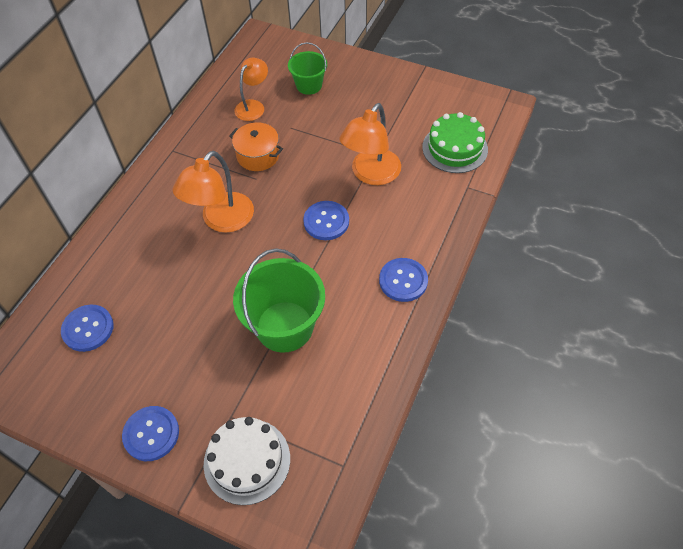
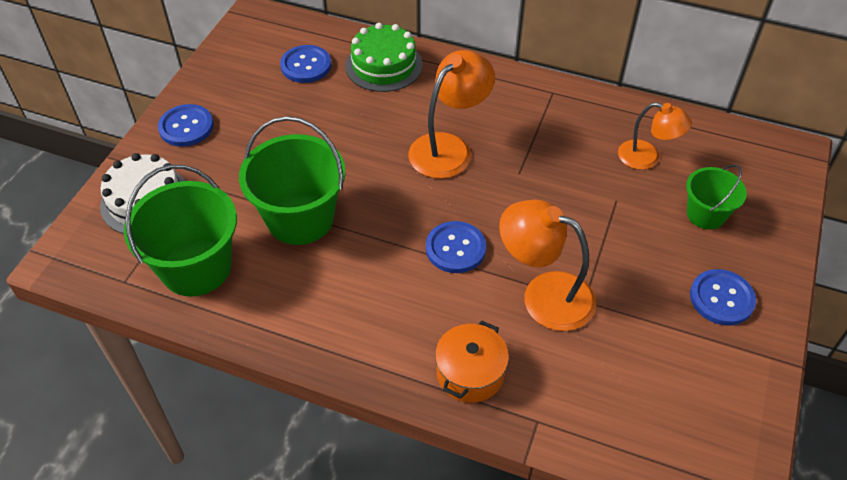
camera: 85 degrees right, 5 degrees down
(221, 220) = (449, 148): orange lamp -> orange lamp turned 105 degrees clockwise
(258, 155) = (558, 171): orange pot -> orange pot (470, 373)
(331, 405) = (196, 267): none -> green bucket
(403, 281) = (363, 335): blue button -> blue button (721, 298)
(455, 148) = (616, 405): green cake -> green cake (384, 65)

